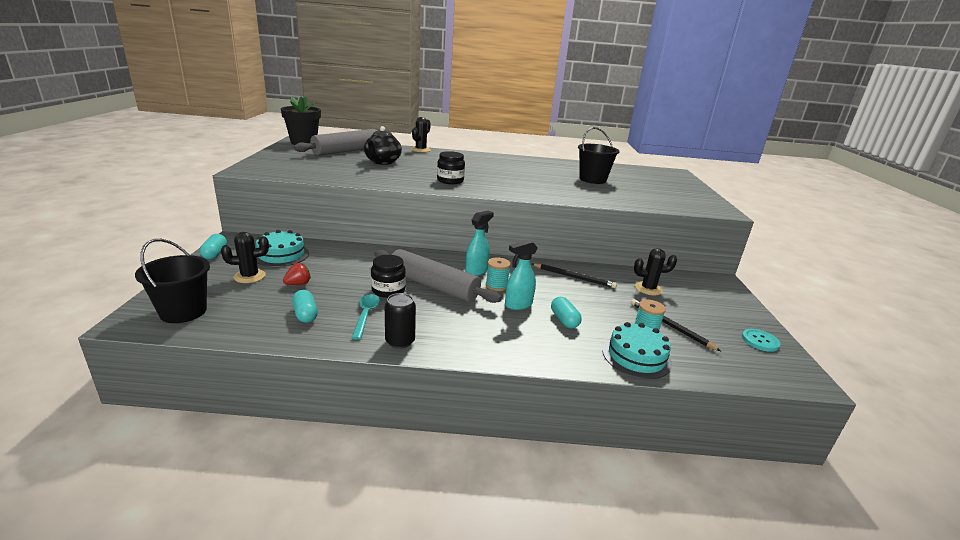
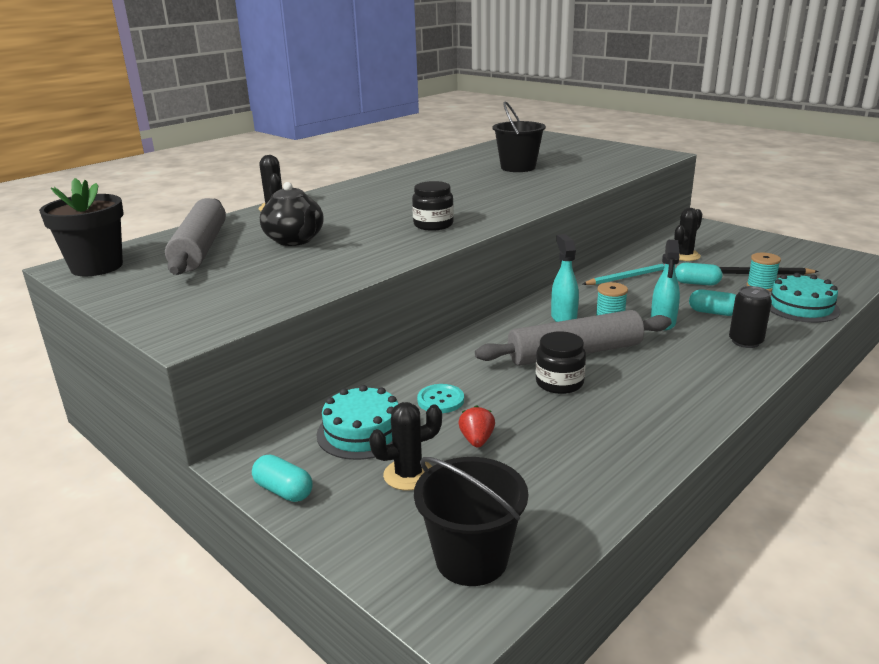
camera: 45 degrees left, 0 degrees up
(249, 276) = (408, 475): black cactus -> black cactus turned 45 degrees clockwise
(305, 314) = (572, 455): turquoise capsule -> turquoise capsule (696, 283)
(366, 315) = (610, 414): turquoise spoon -> none
(400, 341) = (690, 410): black can -> black can (745, 341)
(573, 277) = (629, 277): black pencil -> turquoise pencil
(760, 341) = (807, 253): turquoise button -> turquoise button (440, 400)

